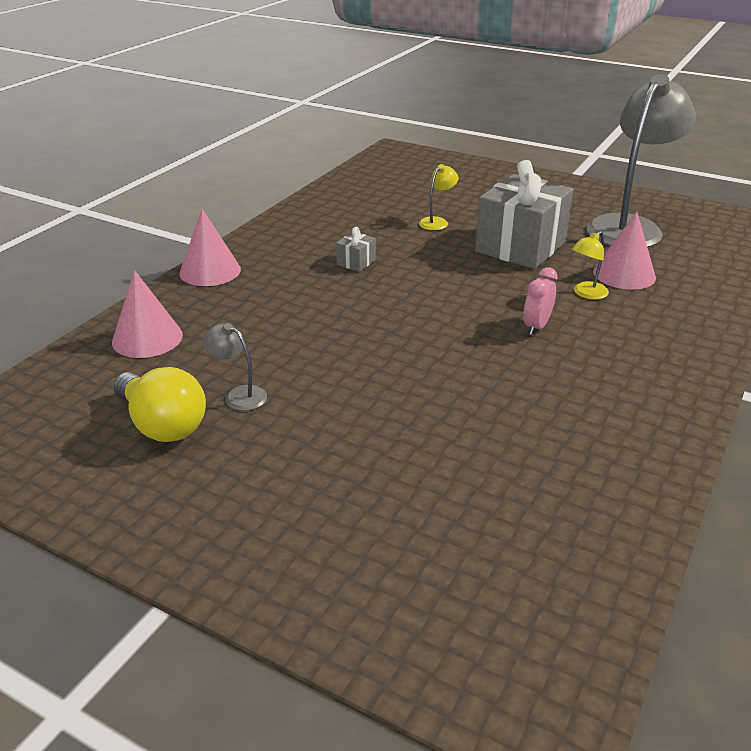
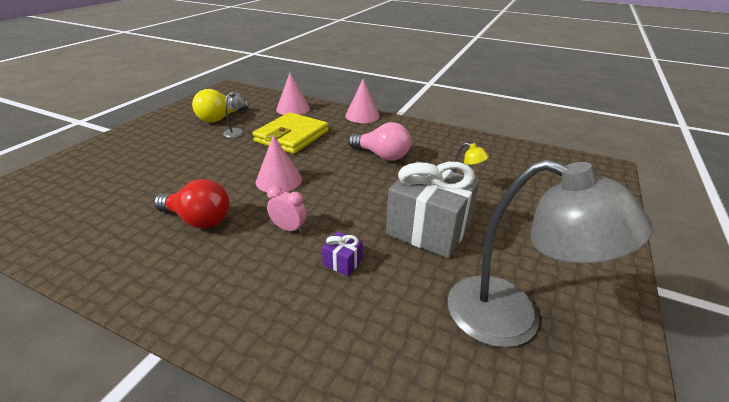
camera: 85 degrees right, 0 degrees up
(276, 335) = (291, 136): none -> yellow wallet
(356, 262) = (382, 155): grey gift -> pink light bulb
(531, 396) = (198, 220): none -> red light bulb
(586, 294) = (342, 262): yellow lamp -> purple gift
(624, 274) = (386, 295): pink cone -> pink cone (279, 180)

